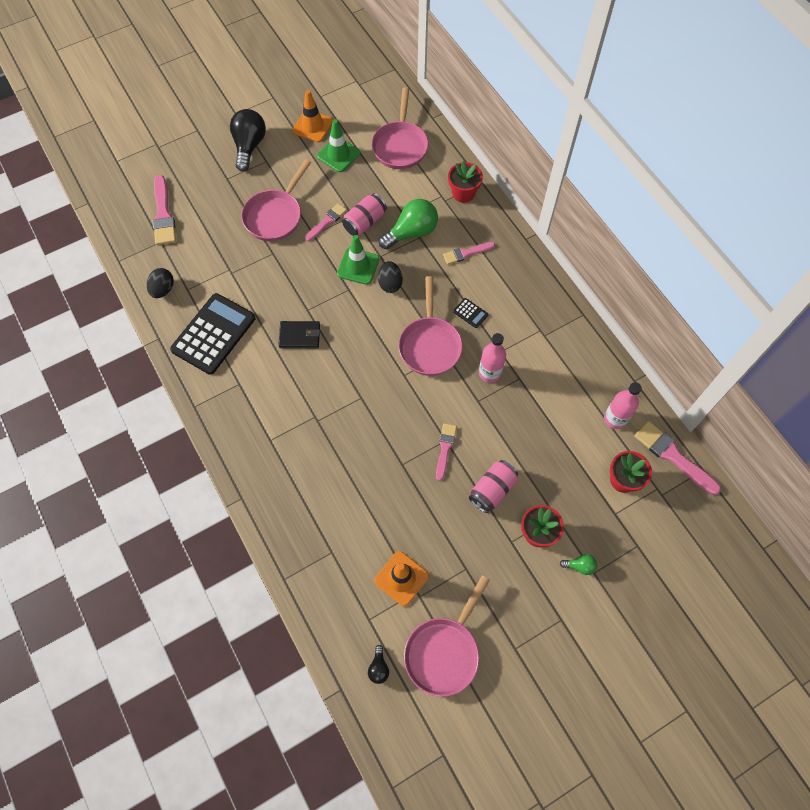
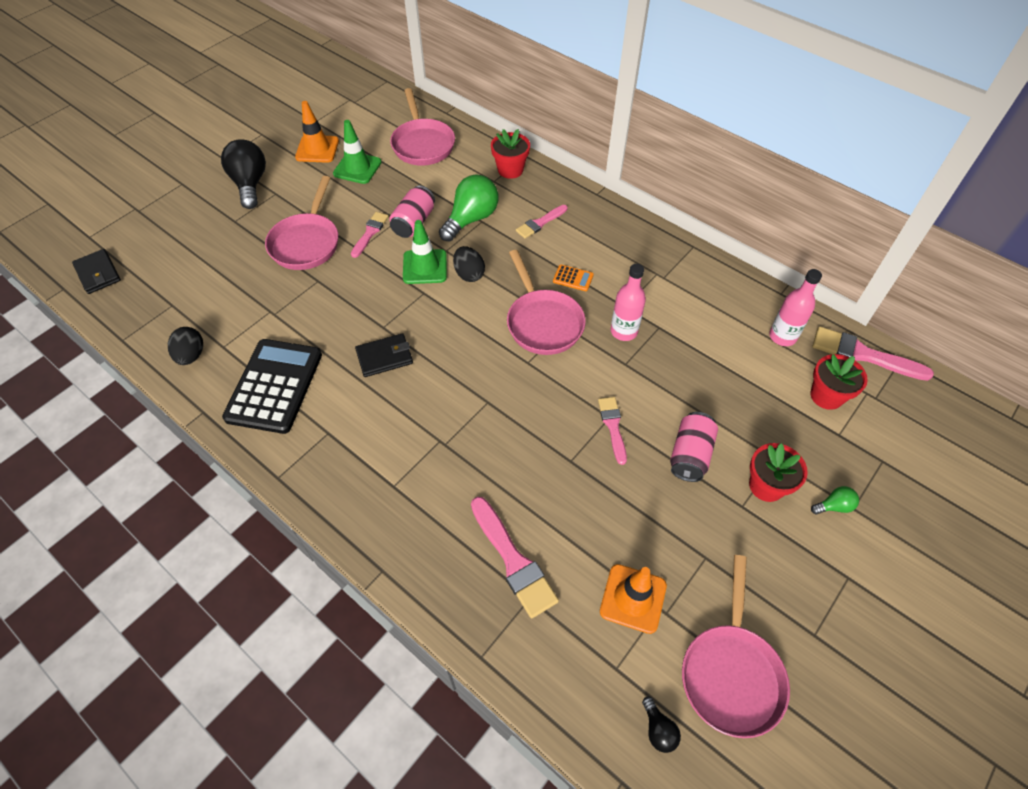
camera: 20 degrees left, 10 degrees down
(115, 197) = (98, 273): none -> black wallet
(163, 214) = (166, 276): pink brush -> pink brush (513, 560)
(470, 313) = (573, 278): black calculator -> orange calculator

